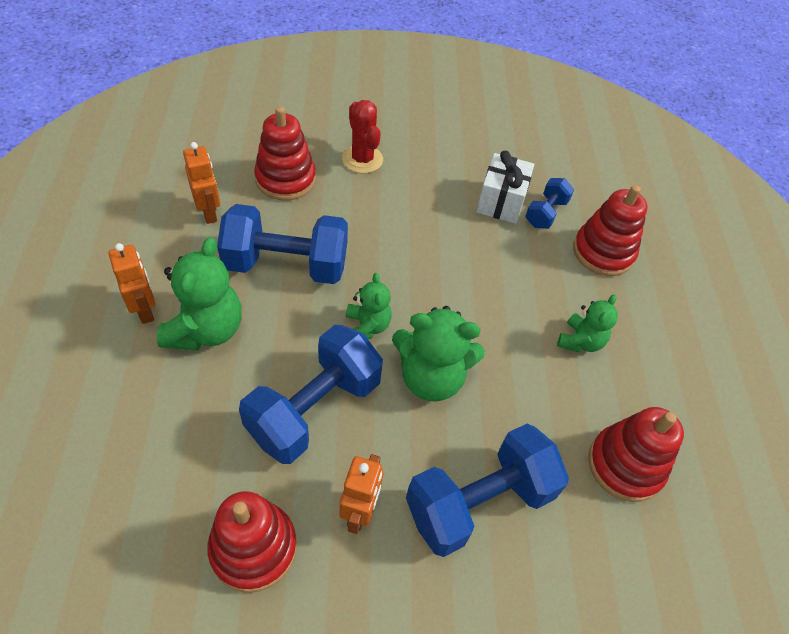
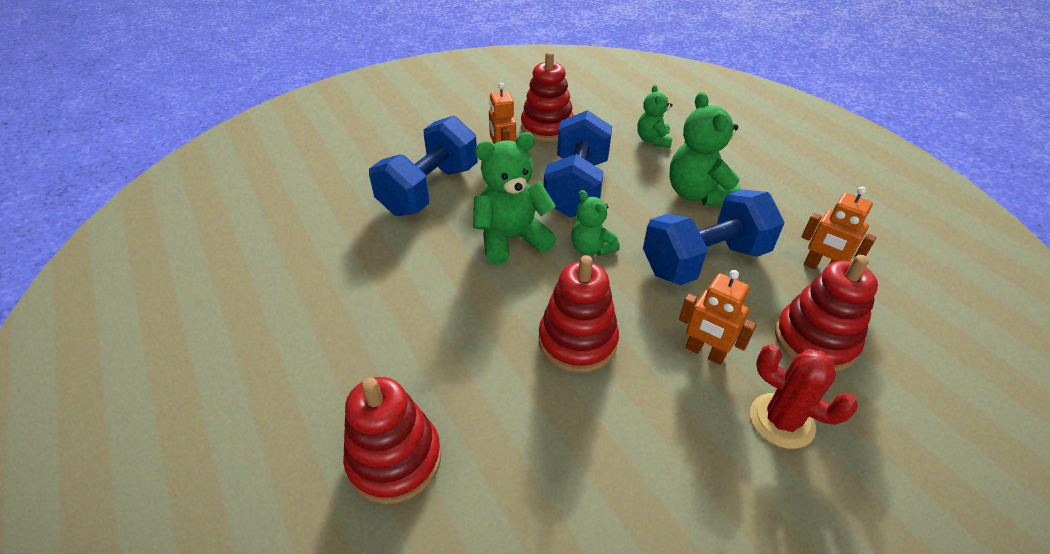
camera: 155 degrees right, 10 degrees down
(145, 309) = (750, 186): orange robot -> orange robot (705, 352)
(501, 202) = (568, 462): white gift -> none
(545, 213) = (499, 480): blue dumbbell -> none
(580, 341) = (390, 328): green teddy bear -> green teddy bear (653, 140)
(625, 465) = (323, 251): red stacking toy -> red stacking toy (577, 341)

